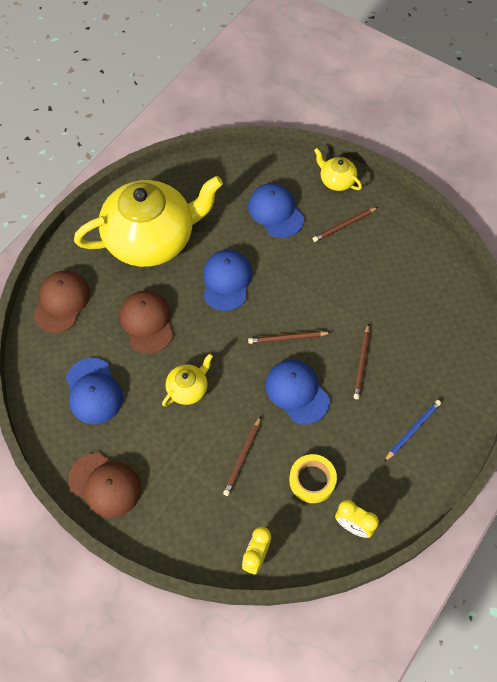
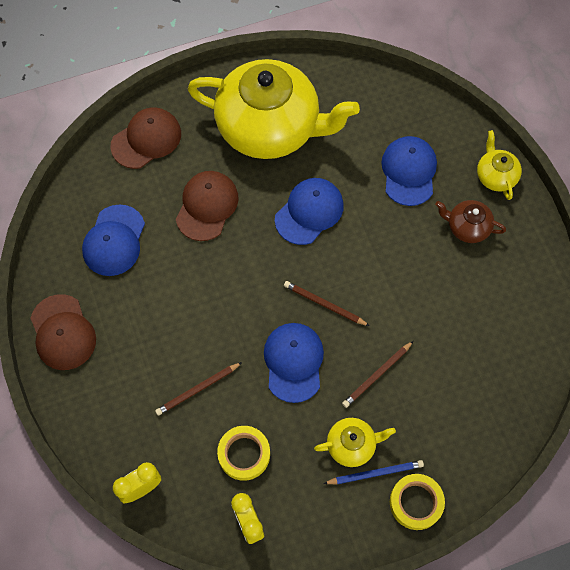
camera: 35 degrees right, 5 degrees up
(188, 389) = (197, 293): yellow teapot -> yellow teapot (352, 445)
(344, 225) = (467, 227): brown pencil -> brown teapot
(454, 431) = (416, 503): none -> yellow tape

